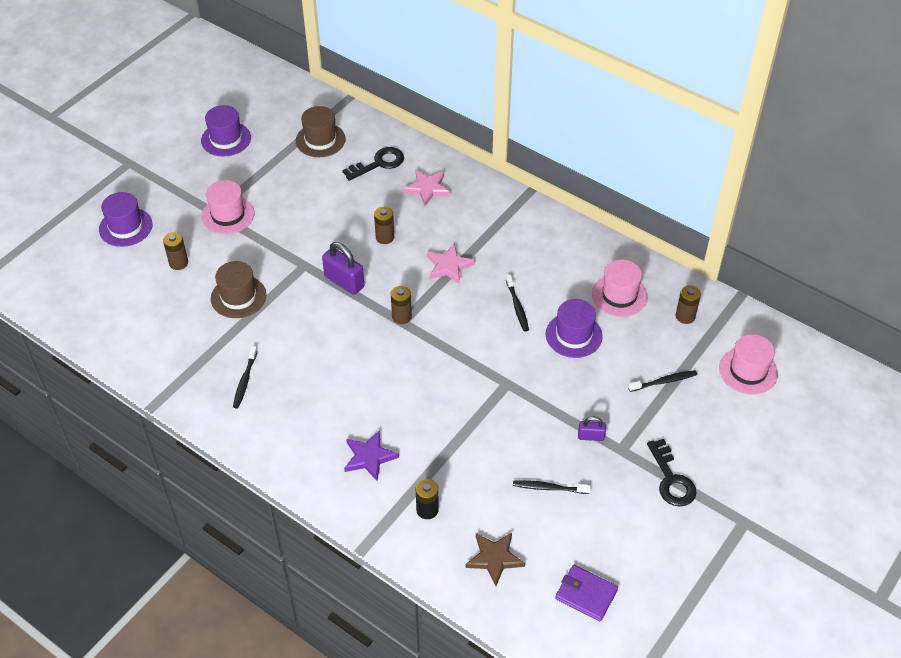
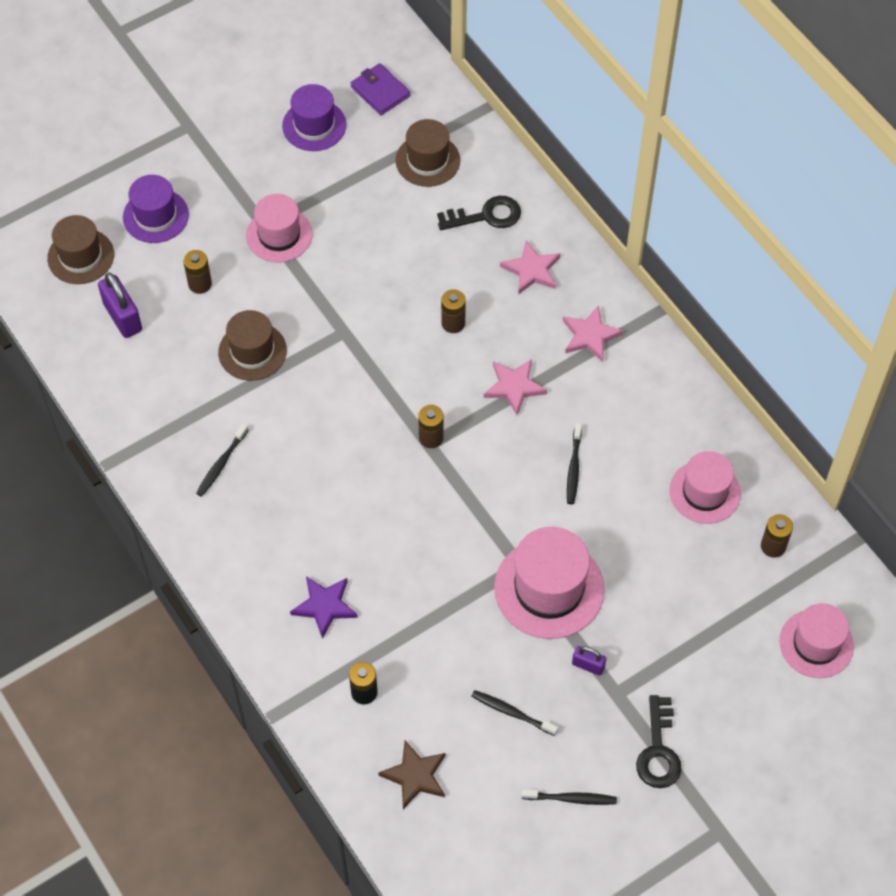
camera: 20 degrees right, 10 degrees up
(75, 269) = (80, 256): none -> brown hat
(344, 282) = (382, 369): purple padlock -> purple padlock (123, 317)
(489, 218) = (590, 336): none -> pink star
(536, 392) = (549, 588): none -> pink hat
(573, 335) = (625, 528): purple hat -> none
(586, 594) = (499, 853): purple wallet -> purple wallet (380, 91)
(664, 381) = (707, 624): black toothbrush -> black toothbrush (571, 799)

